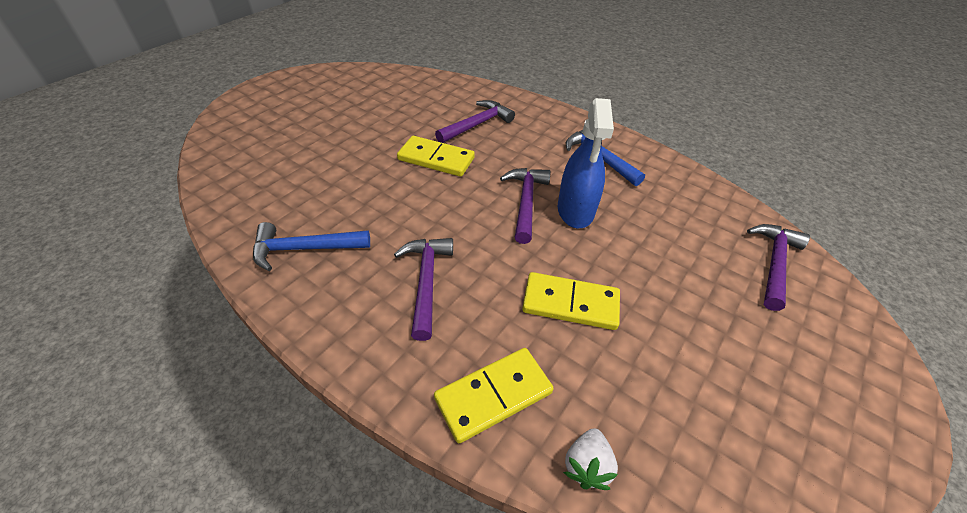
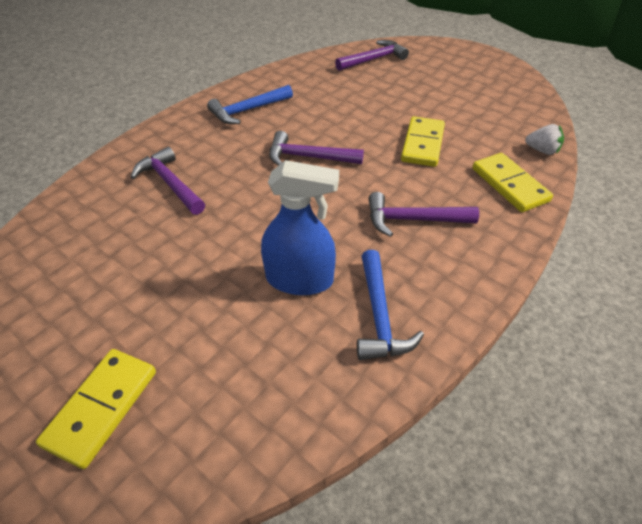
camera: 85 degrees left, 0 degrees up
(436, 159) = (231, 216): yellow domino -> yellow domino (102, 408)
(575, 210) = (320, 131): blue spray bottle -> blue spray bottle (299, 279)
(773, 263) = (373, 59): purple hammer -> purple hammer turned 120 degrees clockwise

